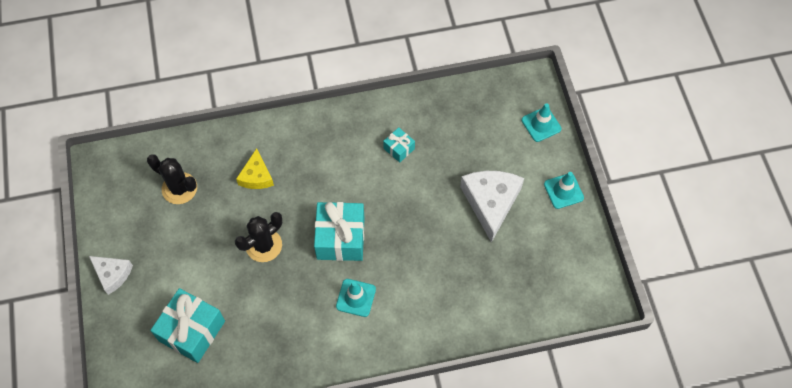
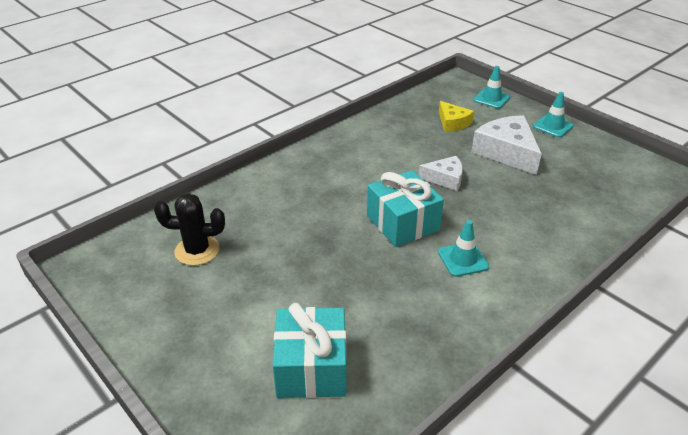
camera: 30 degrees left, 25 degrees down
(112, 274) = (166, 358): white cheese -> white cheese (445, 178)
(256, 176) = (276, 211): yellow cheese -> yellow cheese (452, 123)
(264, 245) = (330, 258): black cactus -> none
(399, 148) = (394, 148): turquoise gift -> none

